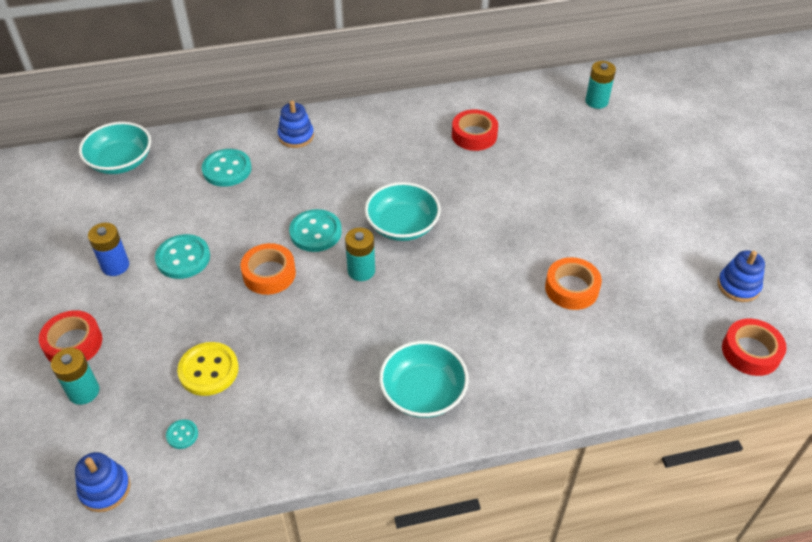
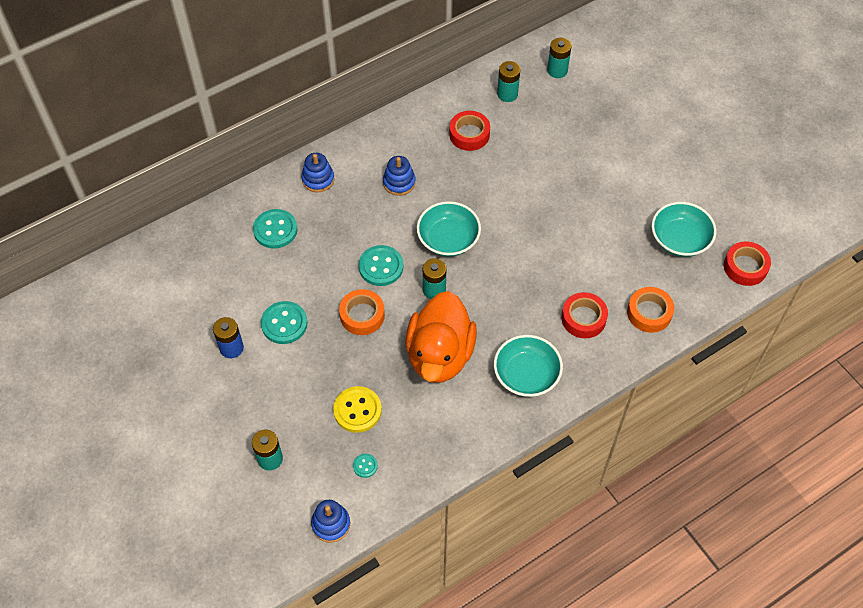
camera: 20 degrees left, 10 degrees up
(73, 343) = (237, 424): red tape -> red tape (583, 318)
(120, 162) = (177, 250): turquoise bowl -> turquoise bowl (680, 239)
(332, 340) = (440, 355): none -> orange duck
(532, 109) = (507, 94): none -> turquoise battery
(571, 288) = (601, 255): orange tape -> orange tape (649, 313)
(738, 286) = (721, 214): blue stacking toy -> blue stacking toy (399, 182)

